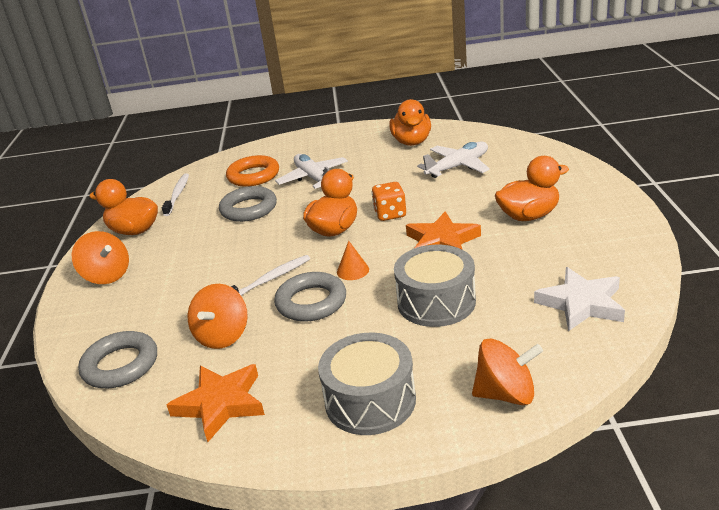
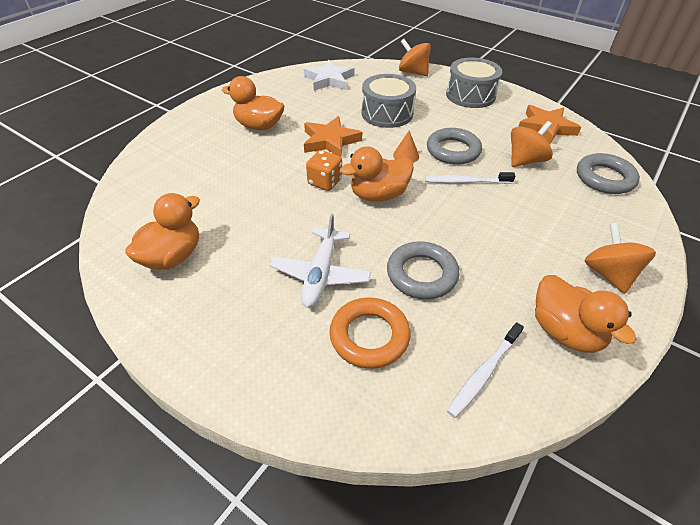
camera: 145 degrees left, 15 degrees up
(458, 166) = (208, 193): white plane -> none

